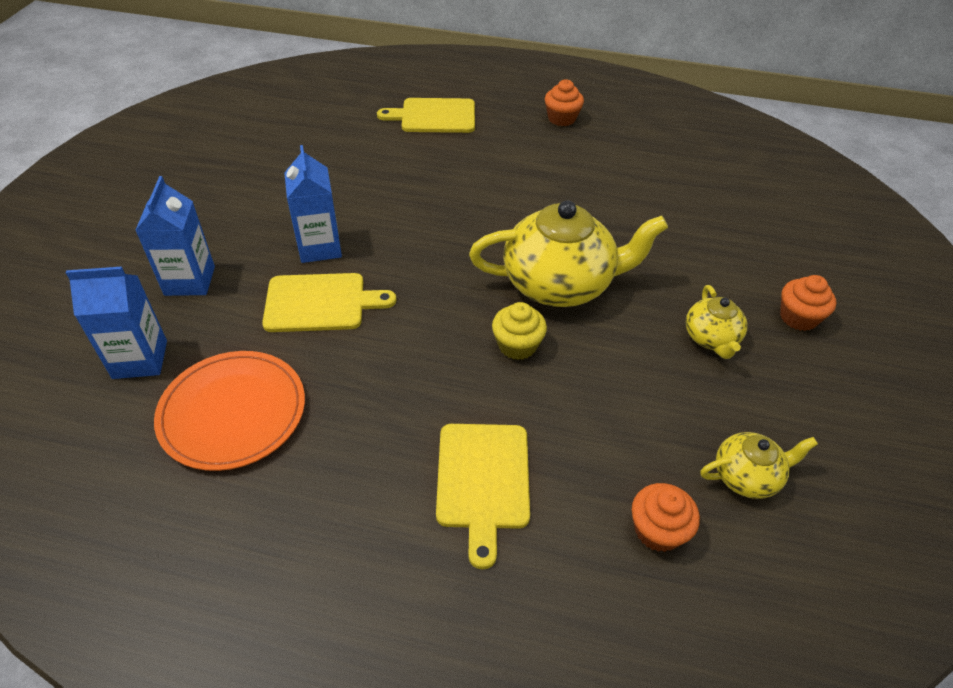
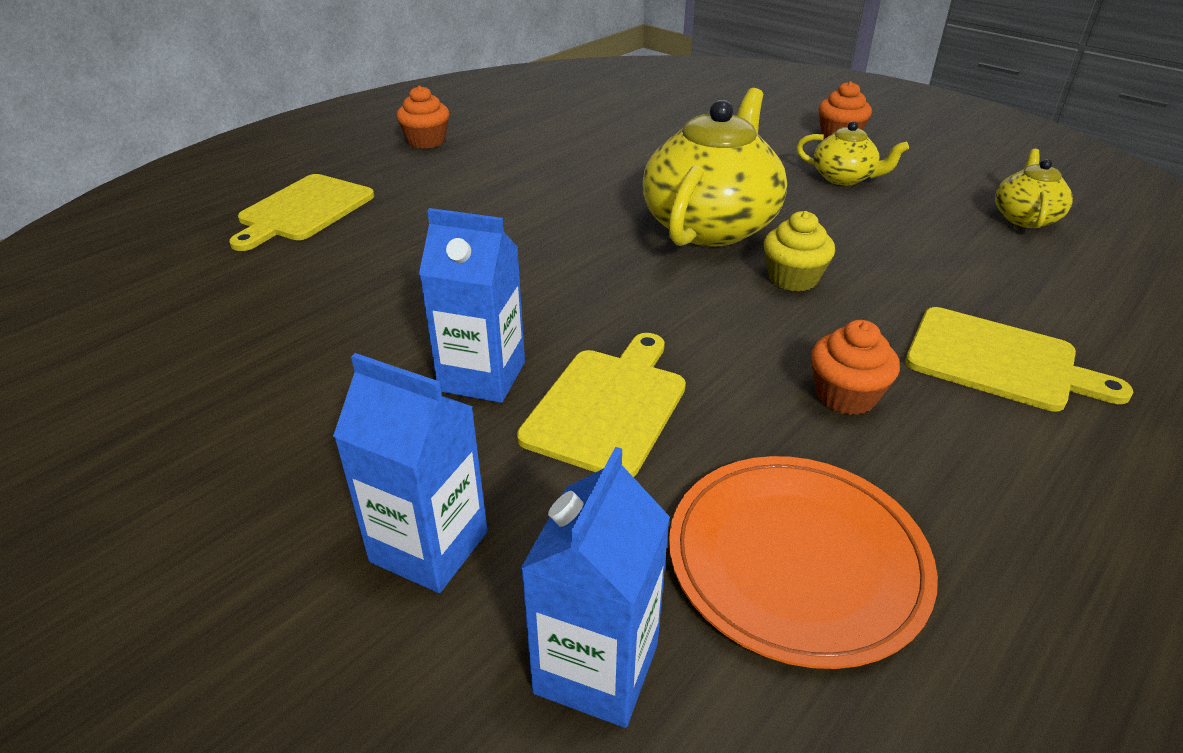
camera: 60 degrees left, 10 degrees down
(657, 530) = (1084, 279): orange cupcake -> orange cupcake (845, 395)

